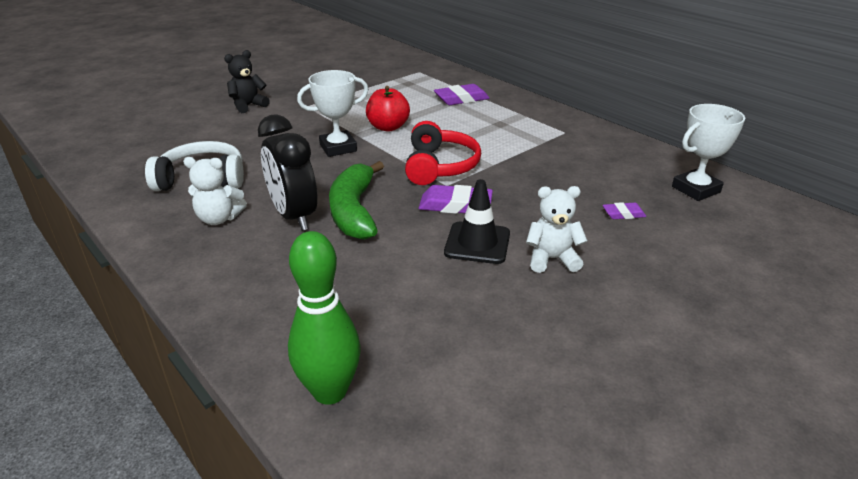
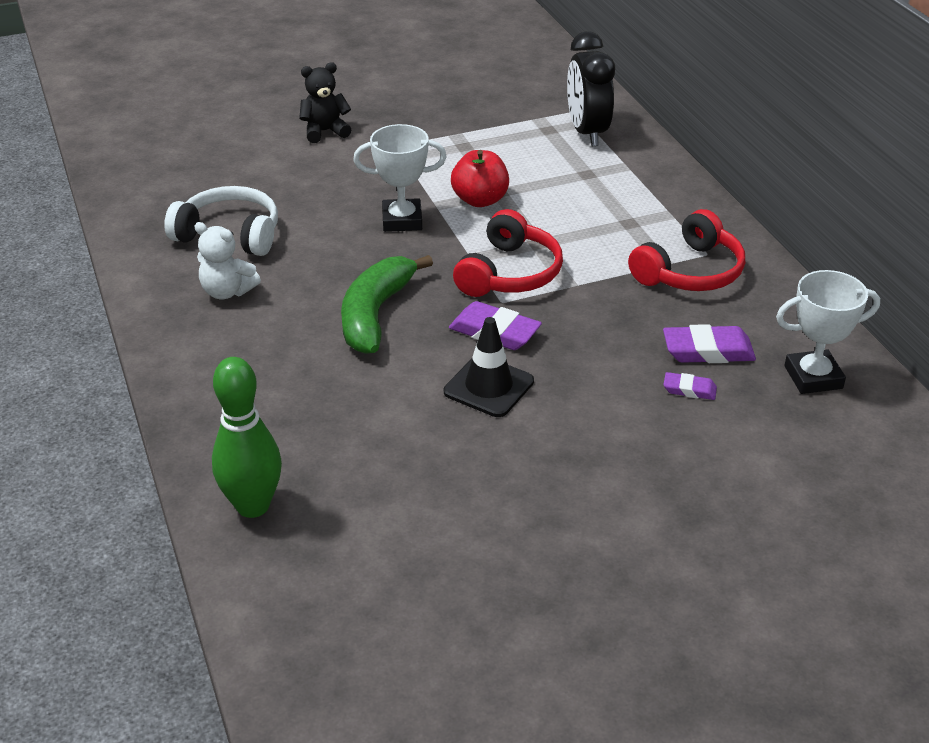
camera: 20 degrees right, 5 degrees up
(294, 216) = (307, 306): black clock -> black clock (587, 132)
(461, 99) = (604, 171): purple eraser -> purple eraser (708, 351)
(552, 259) = (559, 426): white teddy bear -> none
(562, 144) = (689, 272): none -> red headphones

